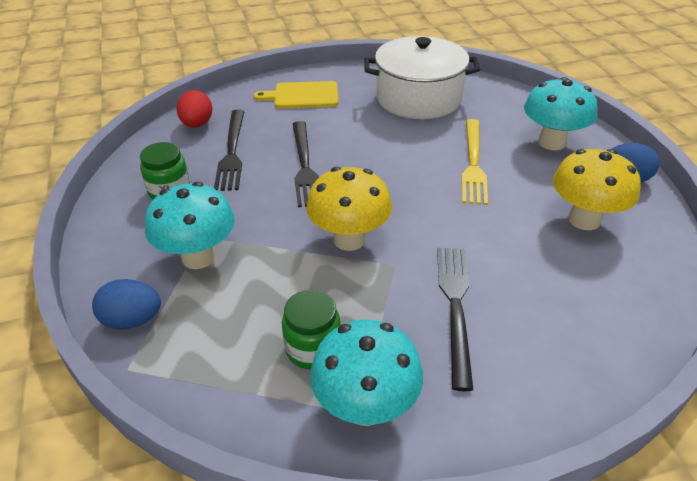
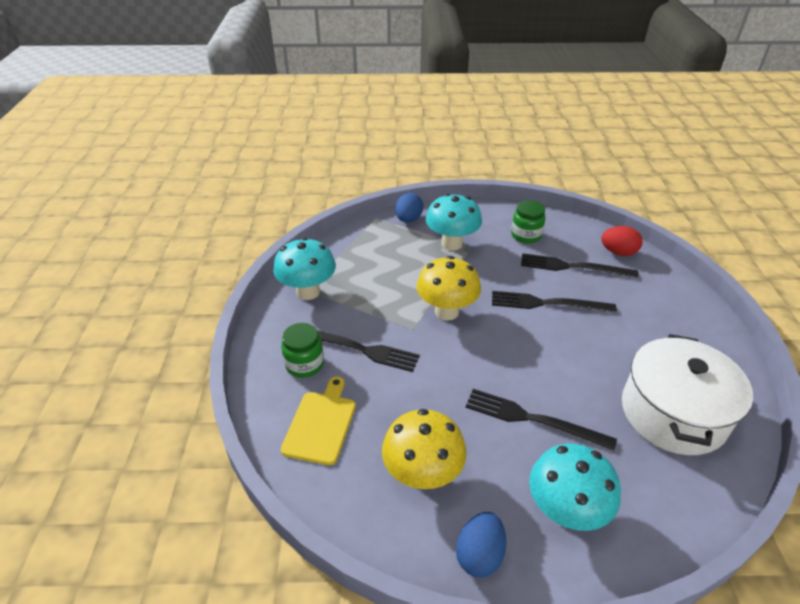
camera: 105 degrees right, 0 degrees up
(302, 95) = (673, 320): yellow cutting board -> yellow cutting board (321, 424)
(313, 348) = (357, 279): green jar -> green jar (304, 364)
(473, 163) = (532, 419): yellow fork -> black fork

